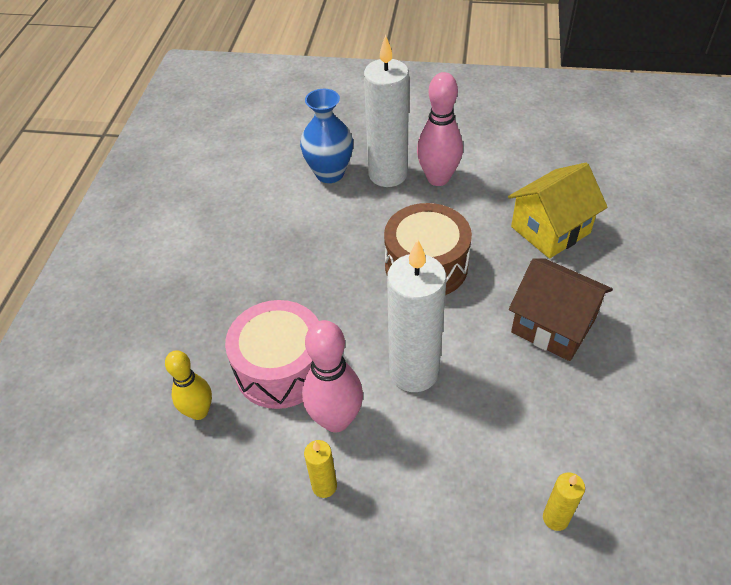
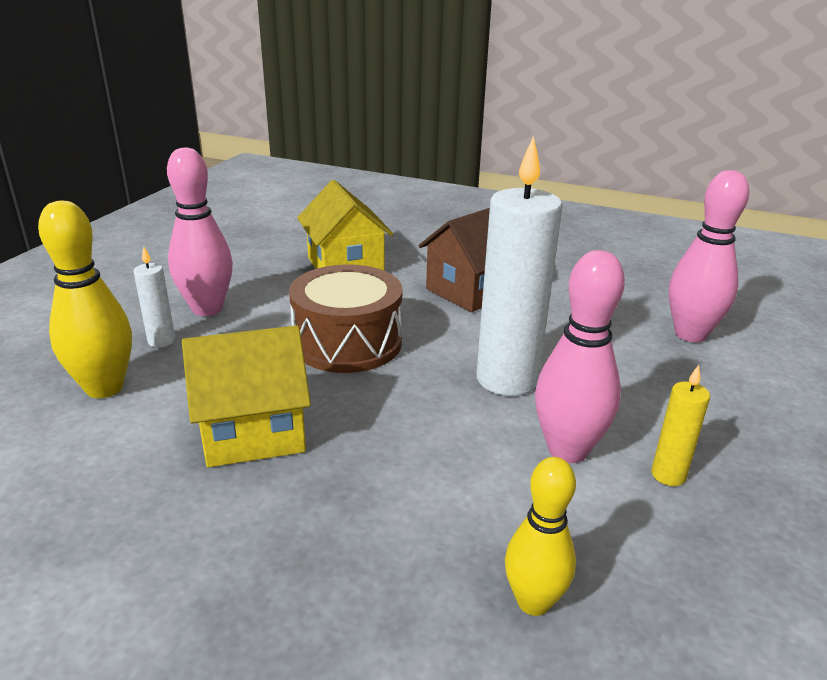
camera: 80 degrees left, 20 degrees down
(281, 368) = (469, 490): pink drum -> none
(308, 251) = (253, 431): none -> yellow house
(329, 173) = (104, 388): blue vase -> yellow bowling pin
(388, 174) = (161, 341): white candle -> white candle, size x0.46
(555, 518) = (690, 334): yellow candle -> pink bowling pin

